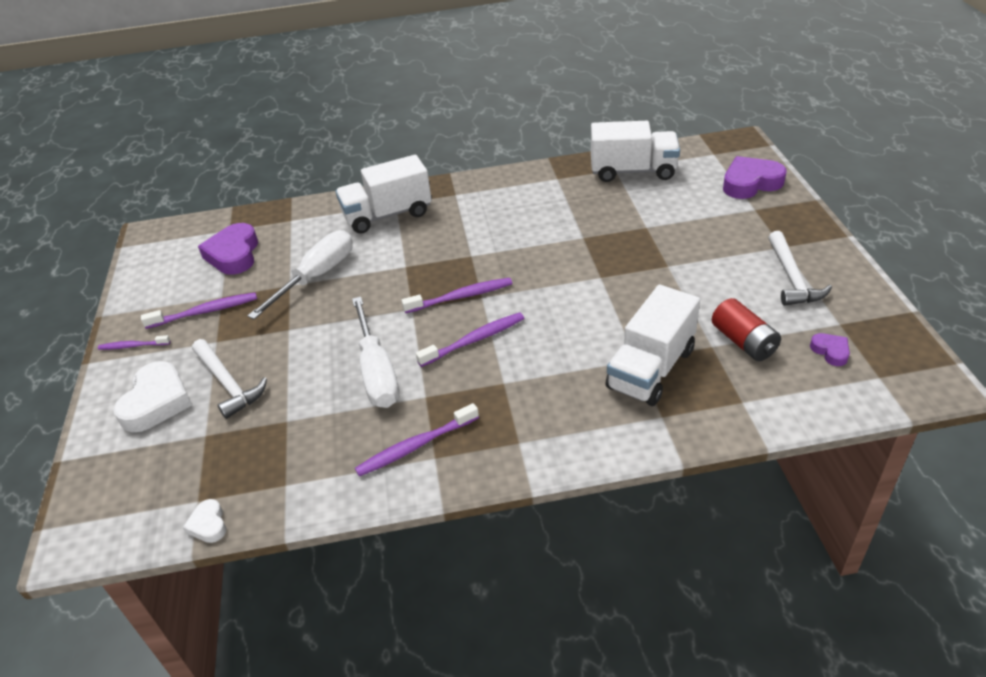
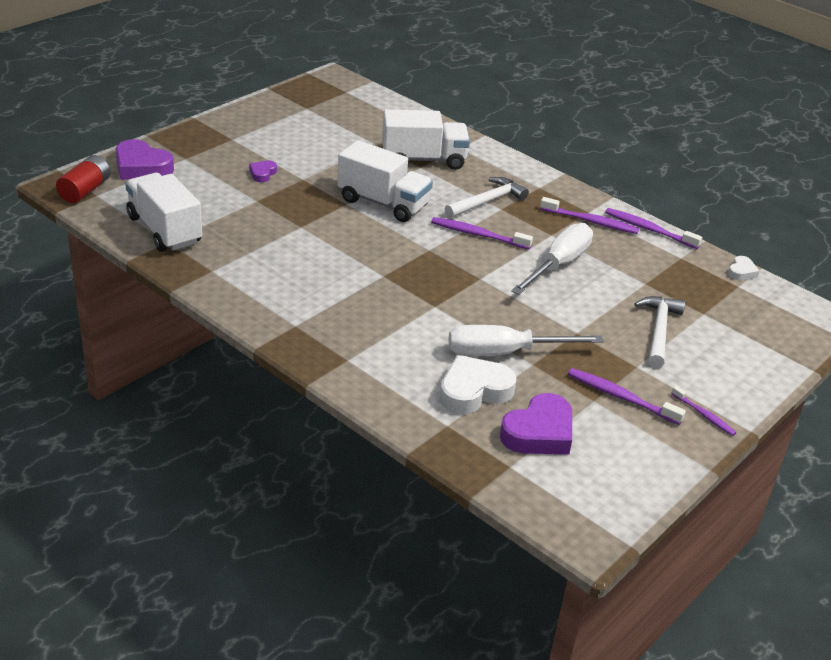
camera: 135 degrees left, 5 degrees down
(157, 402) = (719, 357): white heart -> white heart (474, 391)
(387, 215) = (372, 355): white truck -> white truck (383, 203)
(461, 297) = (440, 259): purple toothbrush -> purple toothbrush (649, 229)
(744, 342) = (360, 135): red battery -> red battery (85, 190)
(792, 278) = (271, 129): white hammer -> white hammer (487, 201)
(830, 351) = (338, 107): purple heart -> purple heart (262, 174)

